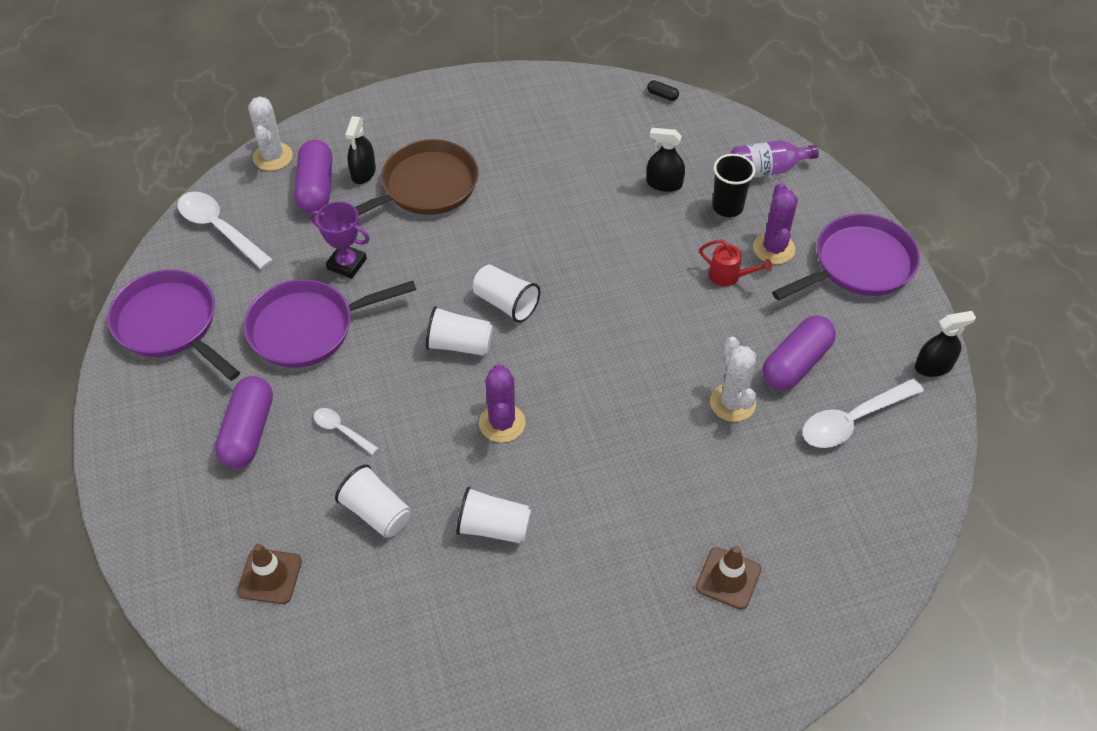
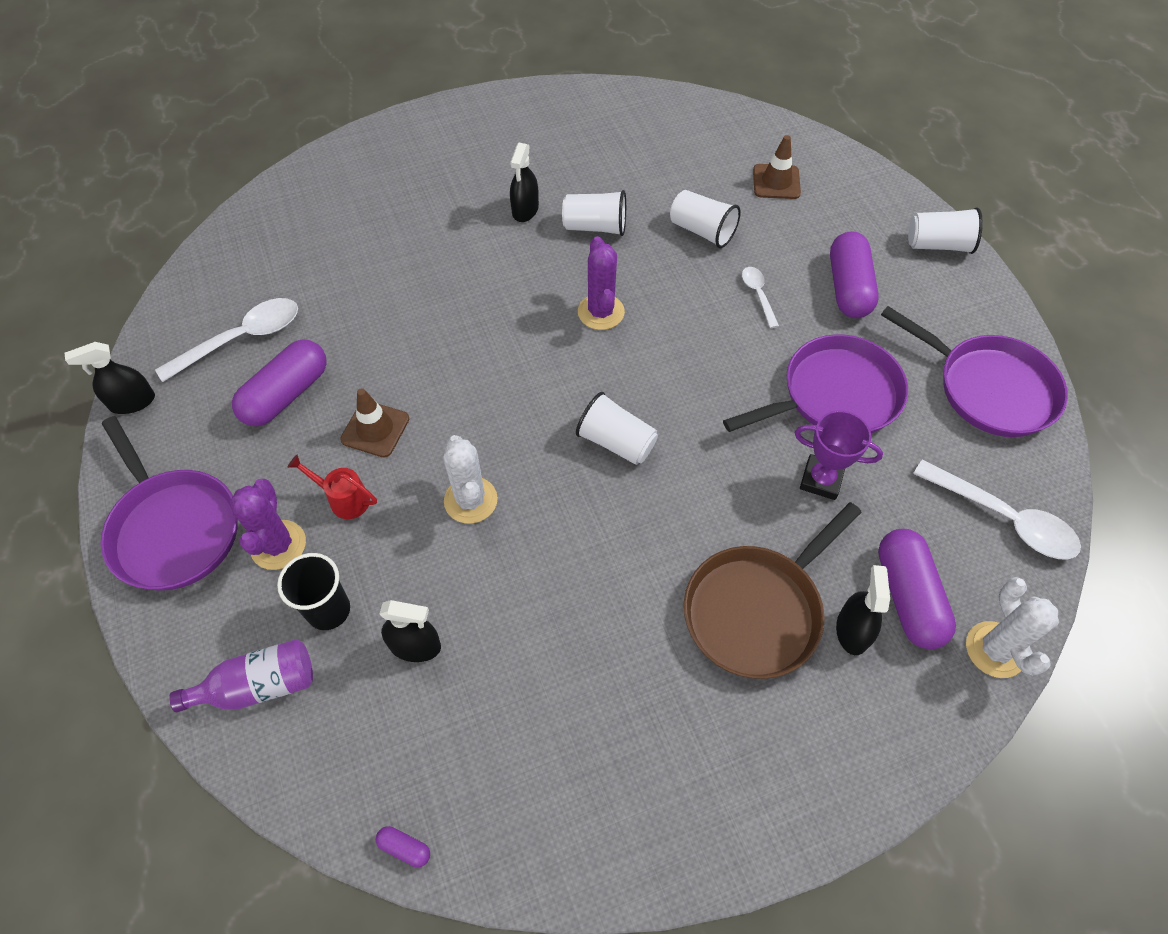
camera: 175 degrees right, 5 degrees up
(341, 430) = (758, 295): white spoon -> white spoon turned 135 degrees counterclockwise
(459, 344) = (660, 389): white cup -> white cup (938, 245)
(570, 558) = (525, 210): none -> black spray bottle
(662, 95) = (404, 848): black capsule -> purple capsule
(728, 578) = (390, 204): brown traffic cone -> brown traffic cone (375, 429)
(732, 403) = (364, 348): white cactus -> white cactus (470, 500)
(858, 265) = (173, 528): purple pan -> purple pan turned 90 degrees counterclockwise

